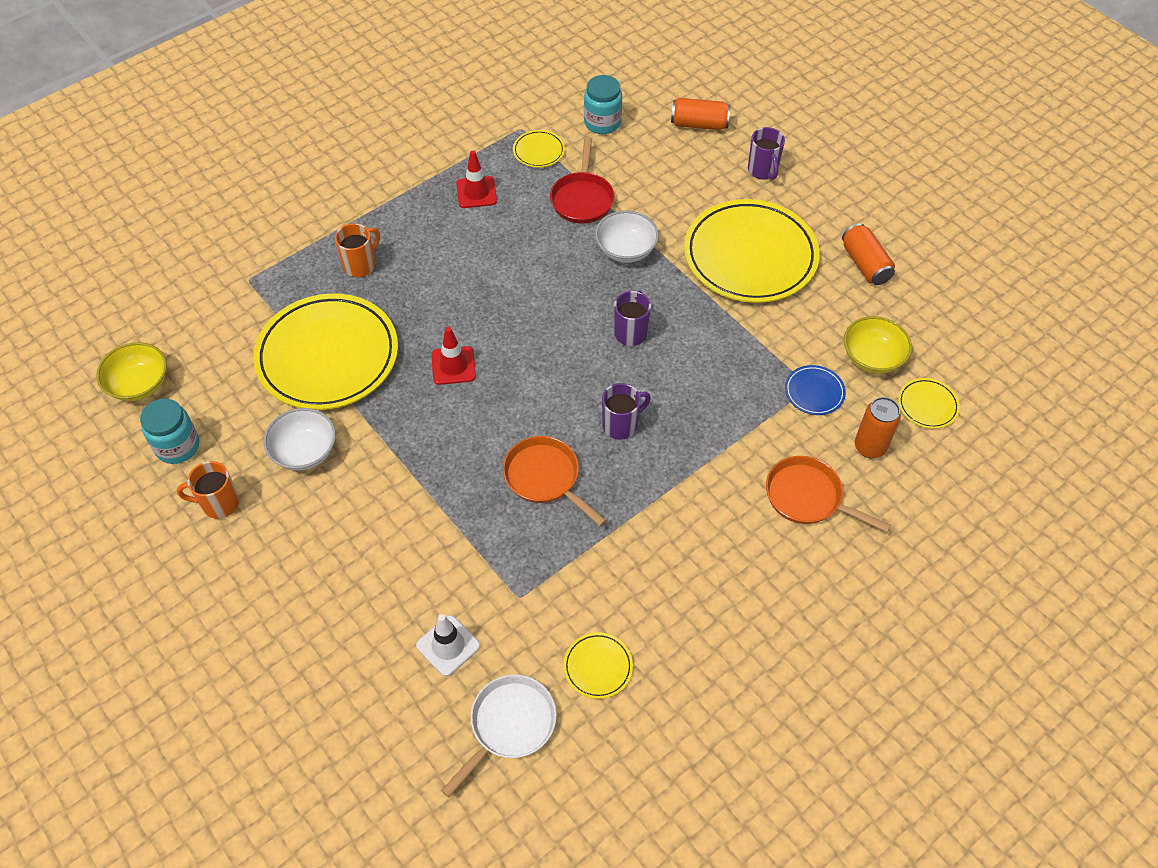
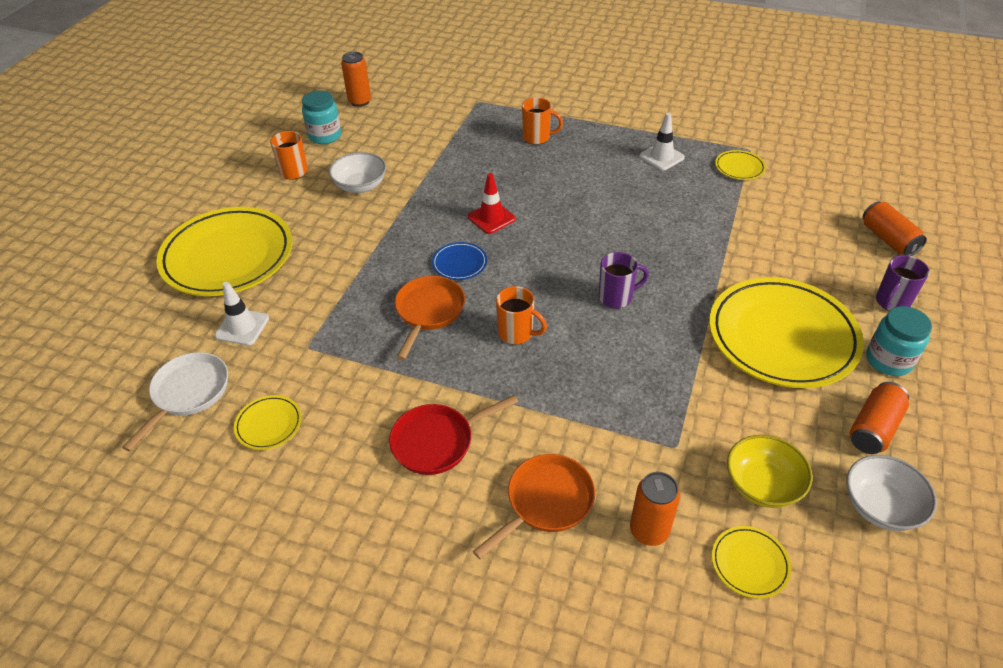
camera: 60 degrees right, 10 degrees down
(139, 384) = (360, 101): yellow bowl -> orange can
(328, 356) = (447, 160): yellow plate -> yellow plate (228, 256)
(476, 192) = (661, 157): red traffic cone -> white traffic cone
(509, 725) = (188, 393): white pan -> white pan turned 75 degrees counterclockwise
(582, 199) = (721, 210): red pan -> red pan (437, 441)
(602, 123) = (812, 186): turquoise jar -> turquoise jar (888, 360)
(621, 425) = (517, 333): purple mug -> orange mug
(626, 249) = (698, 256): white bowl -> white bowl (880, 506)
(808, 497) = (546, 502): orange pan -> orange pan turned 45 degrees clockwise
(814, 392) = (673, 454): blue plate -> blue plate (459, 263)

